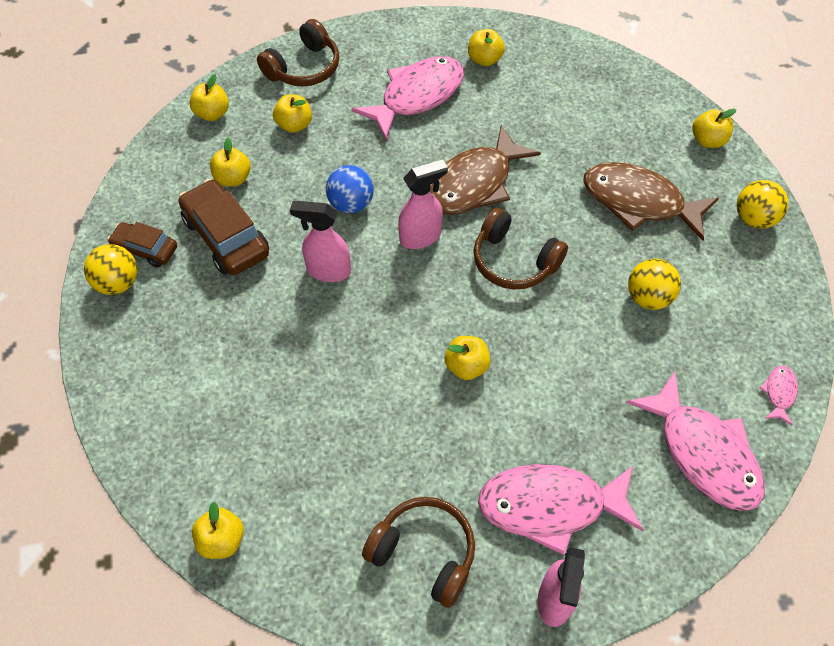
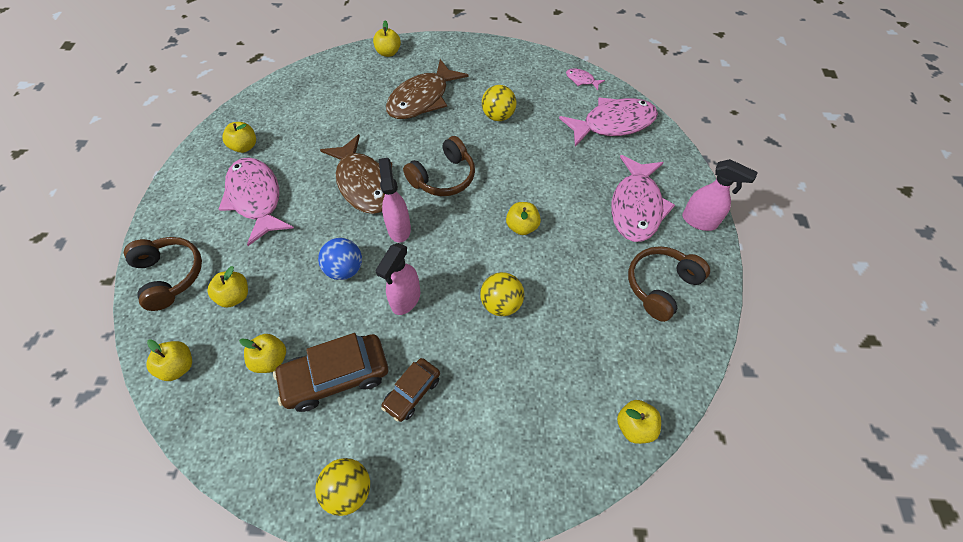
camera: 75 degrees left, 0 degrees up
(145, 249) = (318, 456): brown car -> brown car (412, 392)
(754, 219) = (458, 52): yellow ball -> yellow ball (501, 304)

